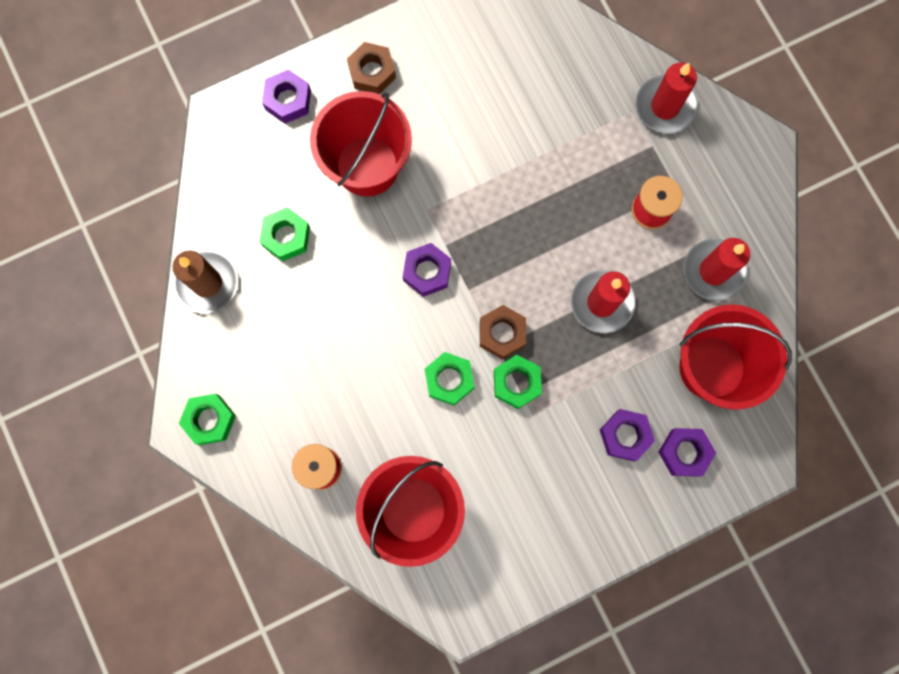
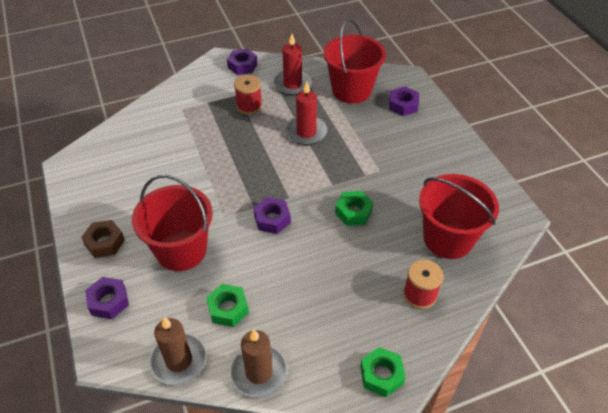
camera: 85 degrees left, 30 degrees down
(217, 194) = (179, 360): none -> brown candle
(502, 333) = (322, 182): brown nut -> none
(516, 383) = (357, 177): green nut -> none
(625, 436) = (393, 129): purple nut -> purple nut (242, 66)
(665, 106) = (183, 94): red candle -> none

